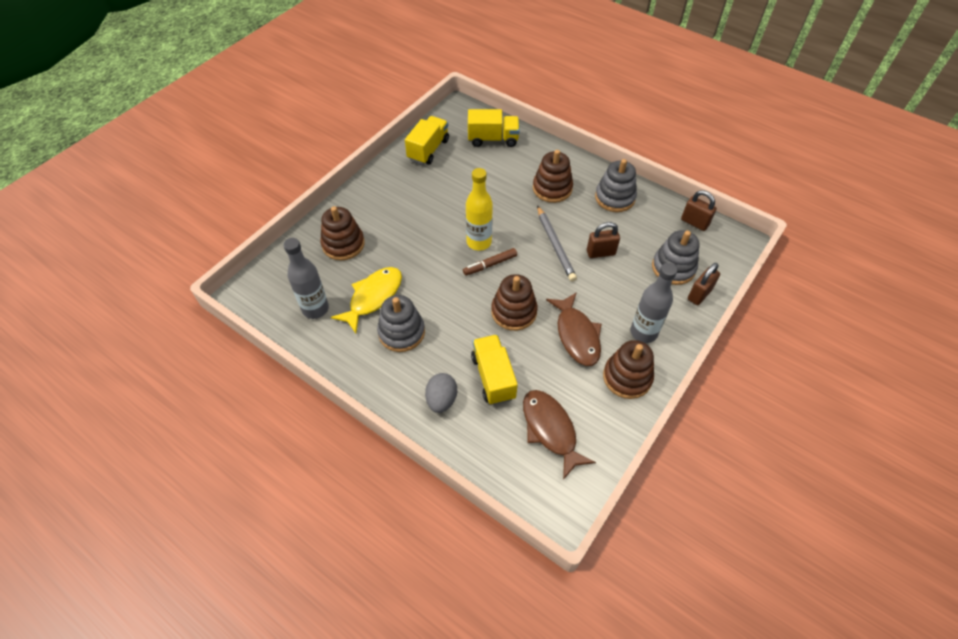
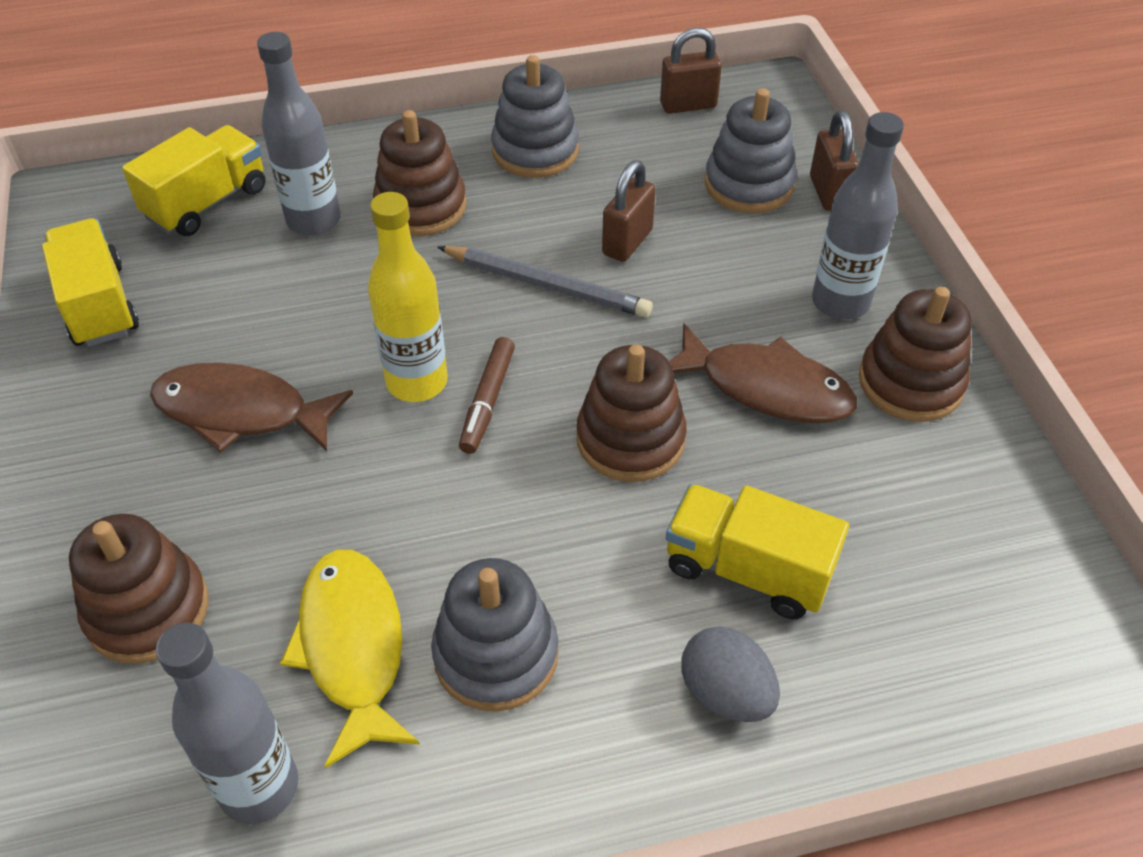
camera: 50 degrees left, 5 degrees down
(515, 168) = (314, 220): none -> grey bottle
(550, 430) = (934, 560): brown fish -> brown fish (241, 411)

